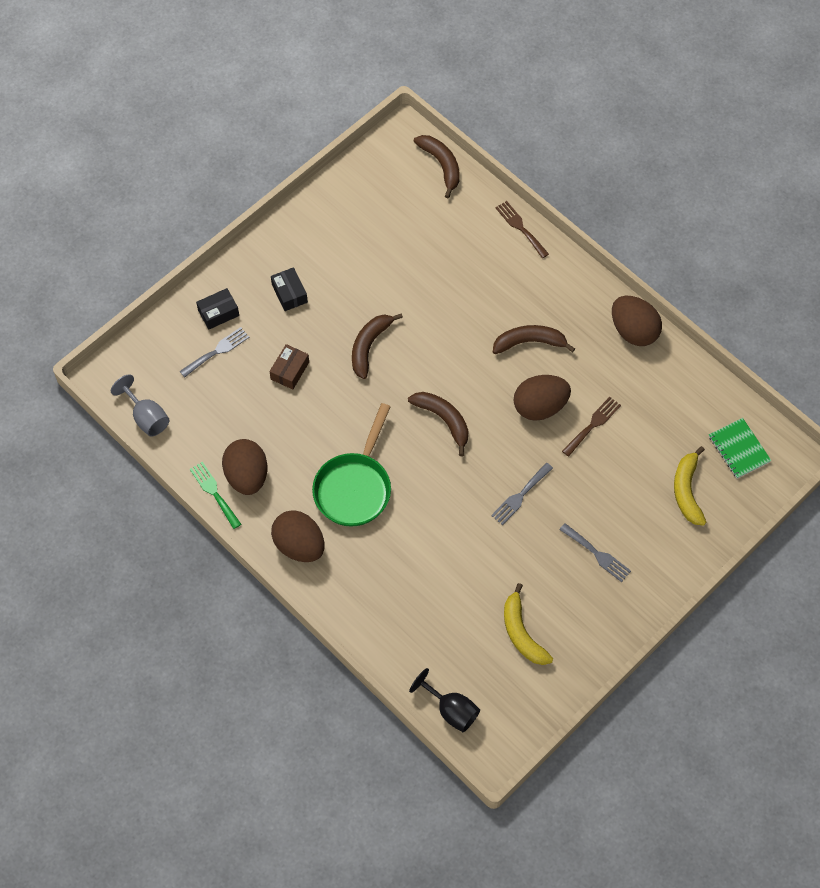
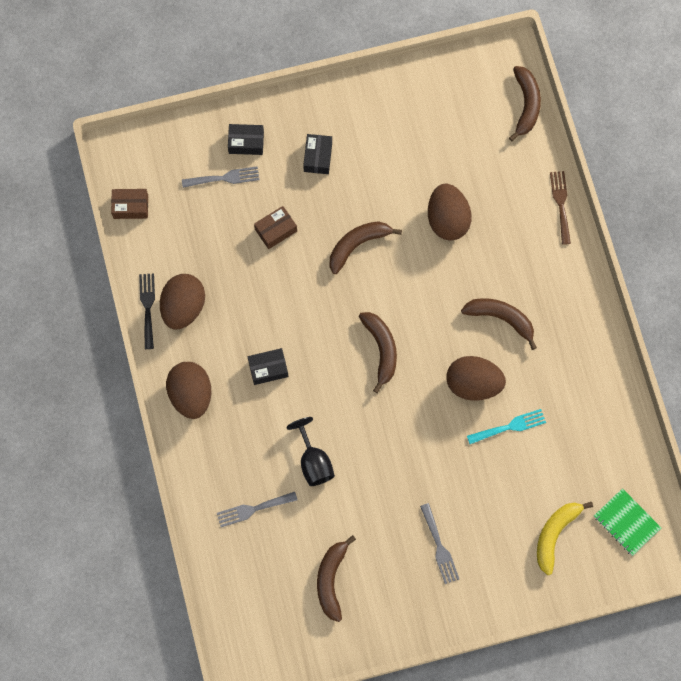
camera: 30 degrees right, 10 degrees up
(146, 417) = (130, 206): grey goblet -> brown box
(214, 492) = (147, 307): green fork -> black fork
(355, 487) = (268, 369): green pan -> black box
(451, 710) = (231, 612): black goblet -> black goblet (313, 461)
(520, 496) = (405, 456): grey fork -> grey fork (253, 509)
(522, 633) = (331, 579): yellow banana -> brown banana
(593, 424) = (510, 426): brown fork -> turquoise fork
(633, 331) = (601, 359): brown egg -> brown egg (447, 219)
(739, 449) = (626, 522): green notebook -> green notebook turned 45 degrees counterclockwise

